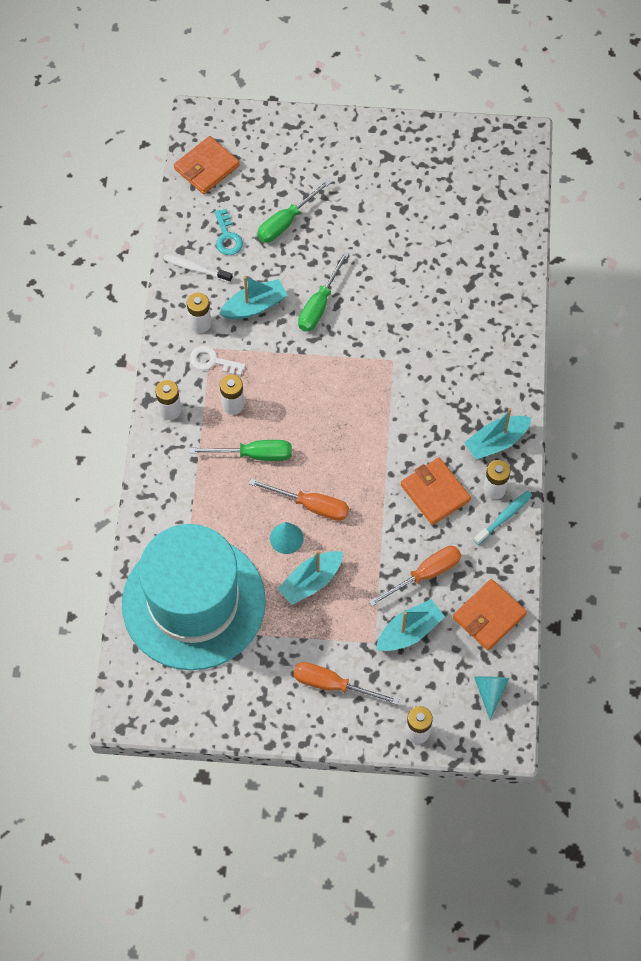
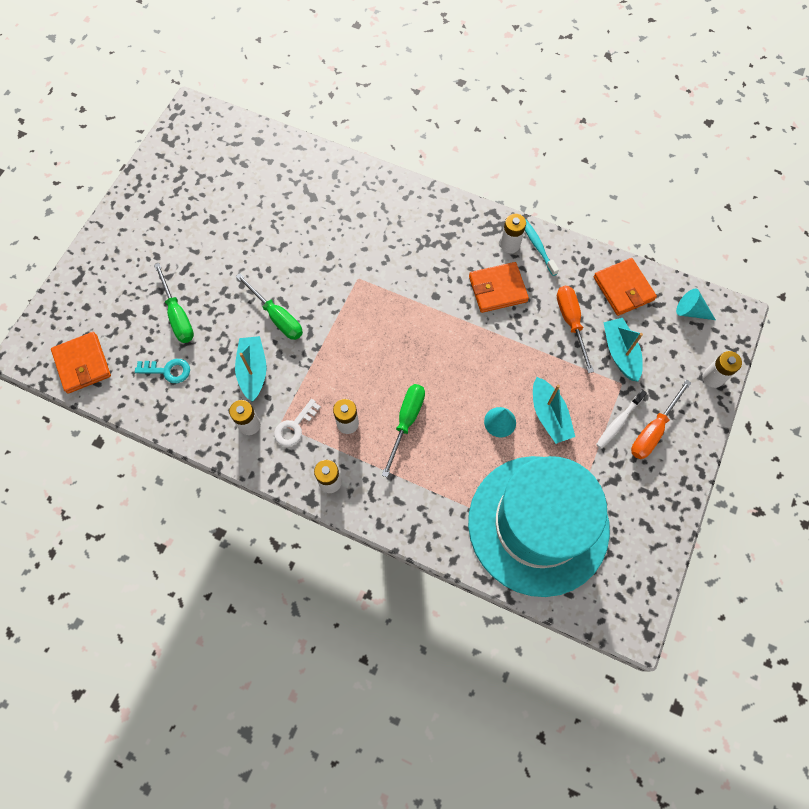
camera: 70 degrees left, 5 degrees up
(196, 269) = (188, 409): white toothbrush -> white toothbrush (618, 422)
(311, 505) = (475, 390): orange screwdriver -> none
(496, 442) = (467, 228): turquoise boat -> none

